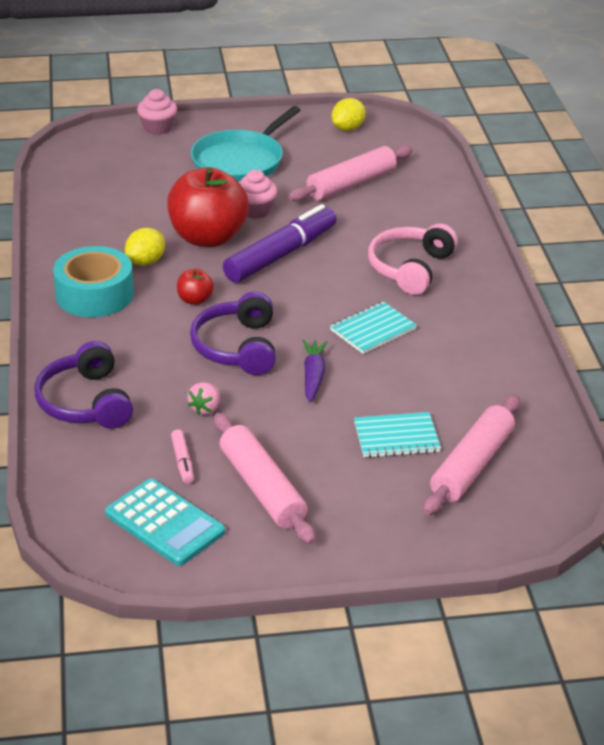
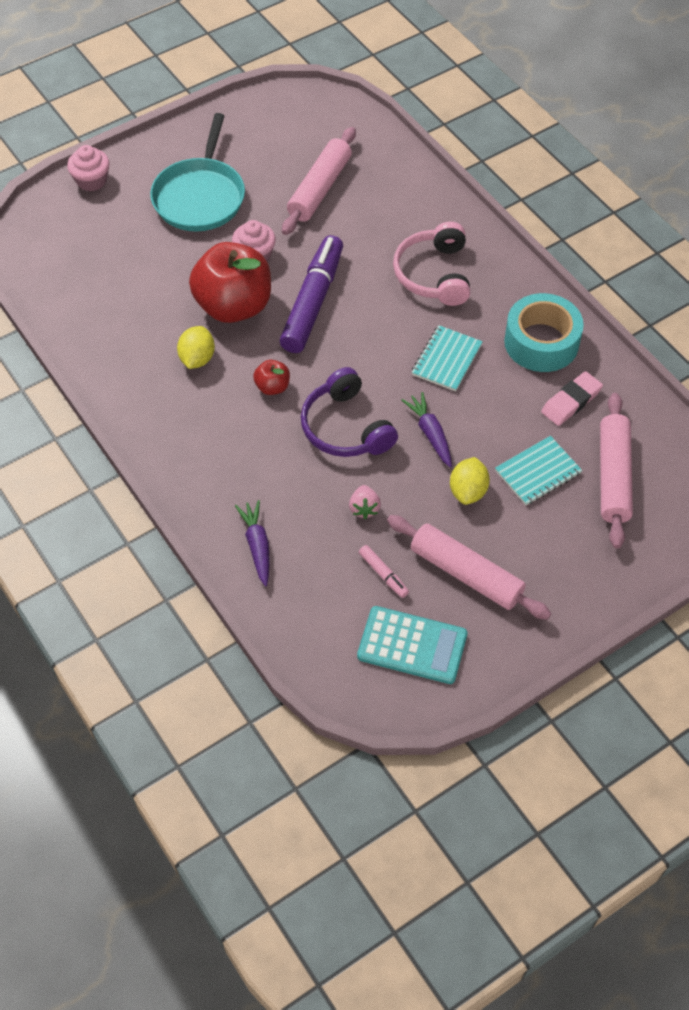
camera: 25 degrees left, 20 degrees up
(85, 402) = (257, 546): purple headphones -> purple carrot
(94, 294) = (178, 417): turquoise tape -> turquoise tape (541, 342)
(348, 128) = (272, 117): yellow lemon -> yellow lemon (468, 491)
(472, 396) = (571, 401): none -> pink eraser

